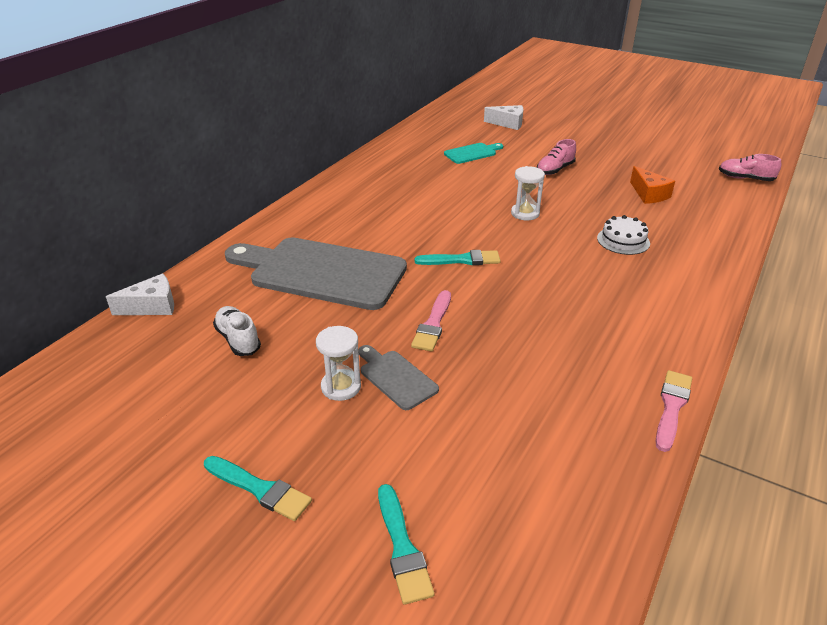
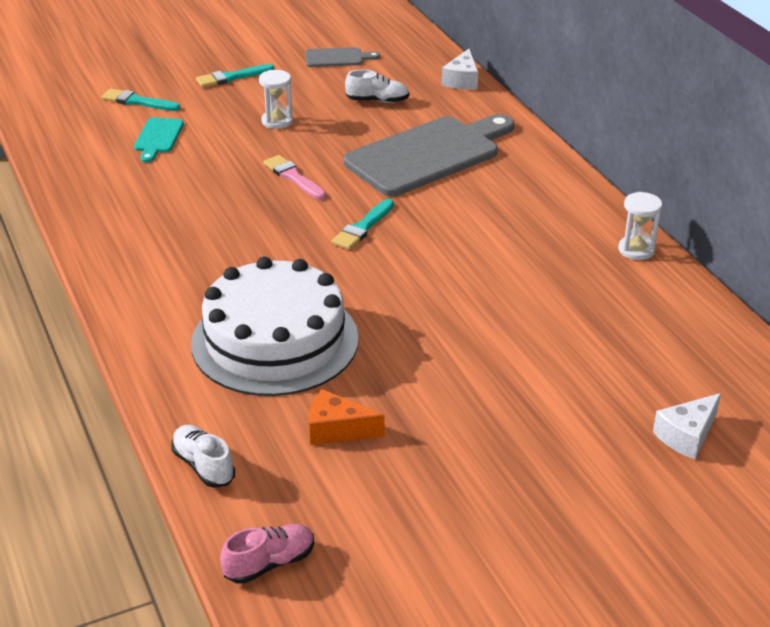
camera: 125 degrees right, 0 degrees up
(396, 377) = (258, 142): grey cutting board -> grey cutting board (337, 58)
(472, 153) = (602, 346): turquoise cutting board -> turquoise cutting board (158, 138)
(525, 213) = (402, 306): white hourglass -> white hourglass (636, 250)
(555, 170) = (483, 390): pink shoe -> none
(623, 240) = (275, 341): white cake -> white cake, size x2.46
(671, 407) = (77, 230): pink brush -> none
(739, 218) = (203, 466): none -> white shoe

